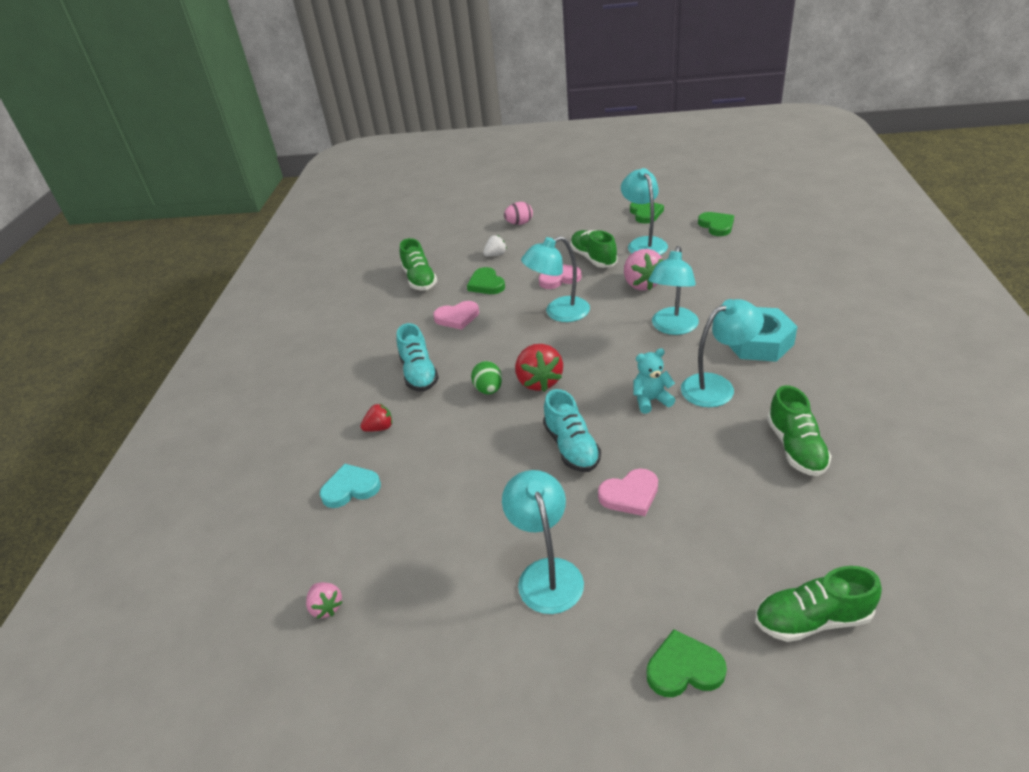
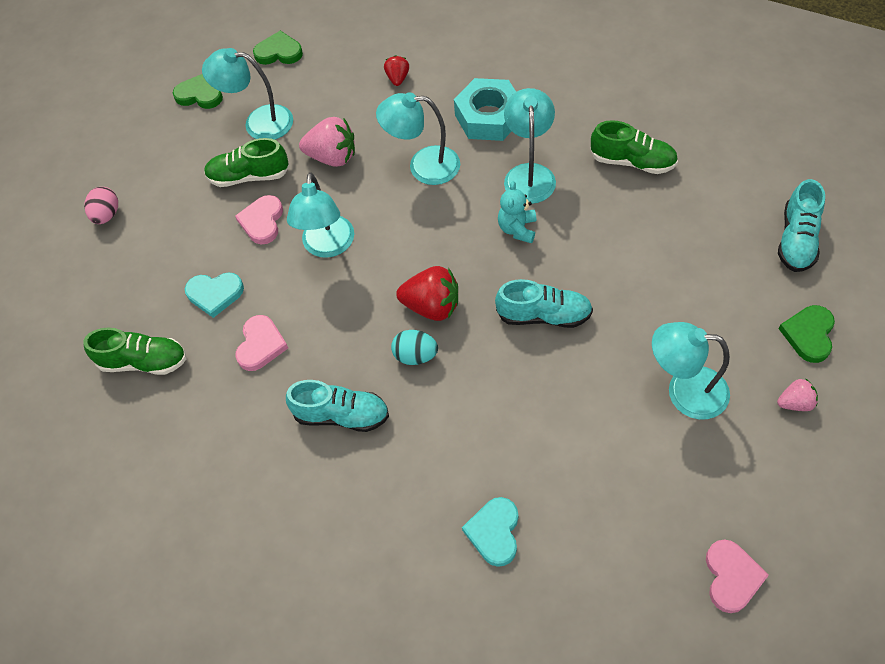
camera: 65 degrees left, 20 degrees up
(326, 607) = (646, 589): pink strawberry -> pink strawberry (795, 403)
(380, 428) = (413, 480): red strawberry -> red strawberry (397, 78)
(486, 284) = (215, 294): green heart -> turquoise heart
(488, 389) = (415, 356): green egg -> turquoise egg
(495, 255) = (158, 263): white strawberry -> none
(630, 495) = (626, 295): pink heart -> pink heart (731, 577)
(672, 327) = (423, 166): turquoise lamp -> turquoise lamp turned 135 degrees clockwise
(812, 619) = (796, 240): green shoe -> turquoise shoe

